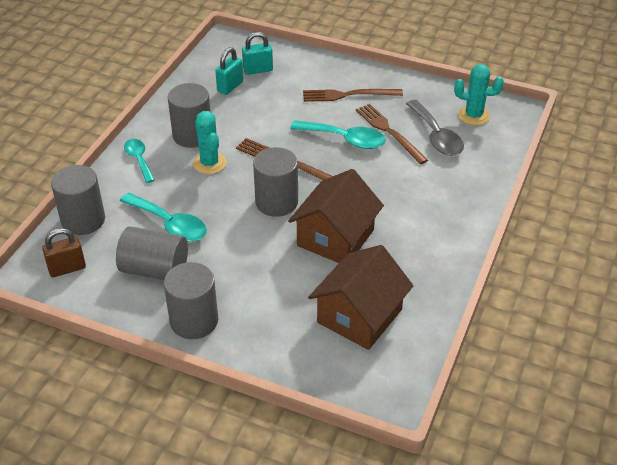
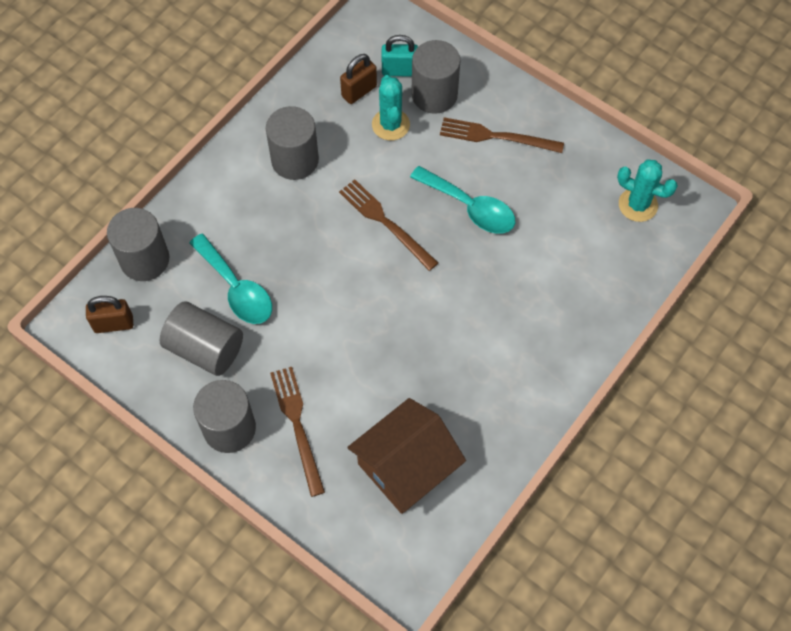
camera: 15 degrees right, 20 degrees up
(139, 159) = (225, 184): turquoise spoon -> none
(209, 163) = (303, 208): turquoise cactus -> turquoise cactus (390, 125)
(230, 87) = (359, 91): turquoise padlock -> brown padlock
(276, 202) = (363, 284): grey cylinder -> grey cylinder (434, 95)
(335, 238) = (413, 352): brown house -> none
(390, 132) = (527, 208): brown fork -> brown fork (298, 426)
(436, 136) = (580, 227): grey spoon -> none

